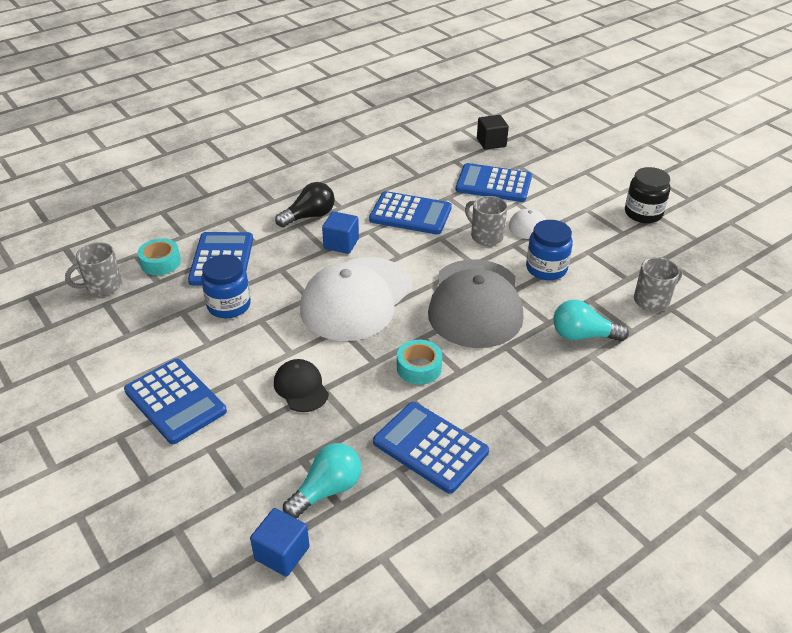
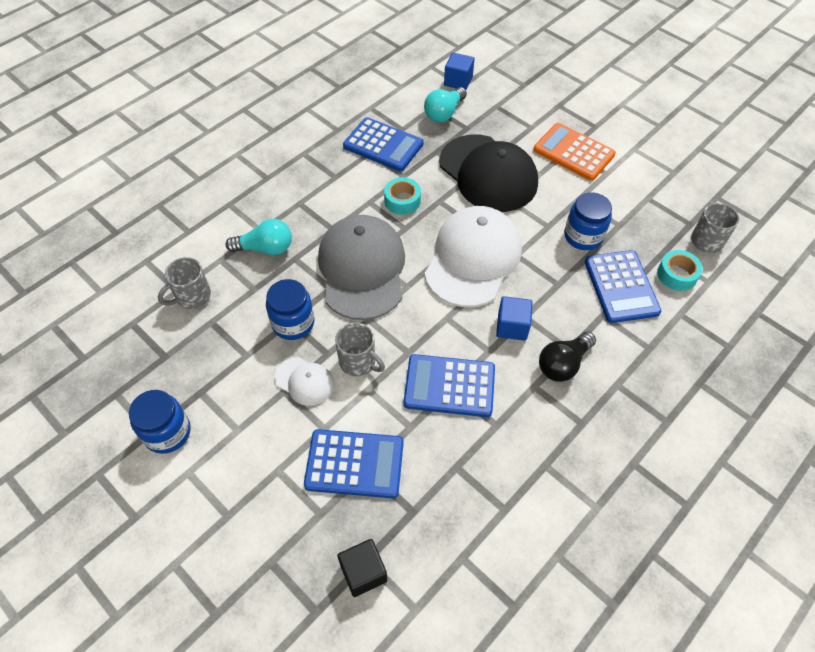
camera: 170 degrees right, 15 degrees up
(175, 401) = (573, 152): blue calculator -> orange calculator
(301, 388) = (488, 173): black cap -> black cap, size x2.15
(643, 213) = (167, 432): black jar -> blue jar

